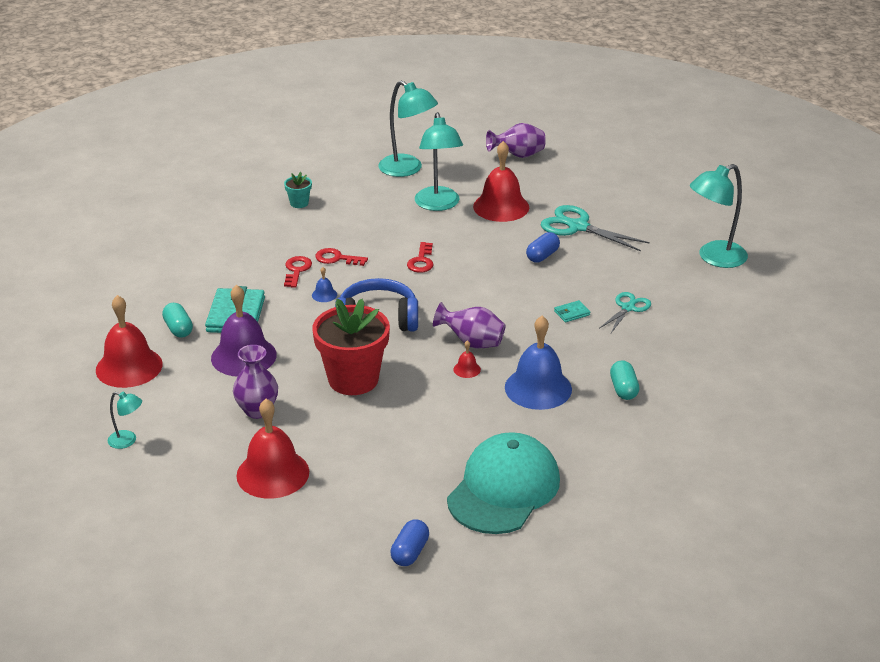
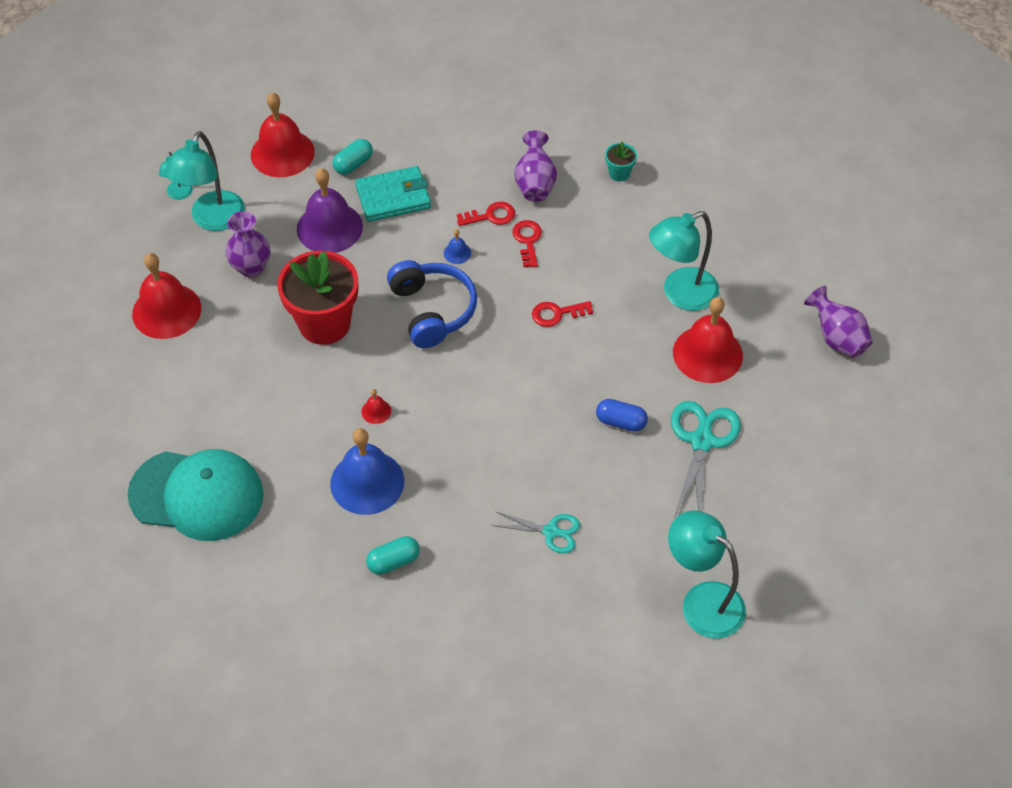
camera: 70 degrees right, 20 degrees up
(407, 169) = (742, 242): turquoise lamp -> turquoise lamp (213, 220)
(410, 552) = (89, 446): blue capsule -> none
(472, 343) = (424, 402): purple vase -> purple vase (535, 183)
(572, 313) = (517, 479): turquoise wallet -> none

